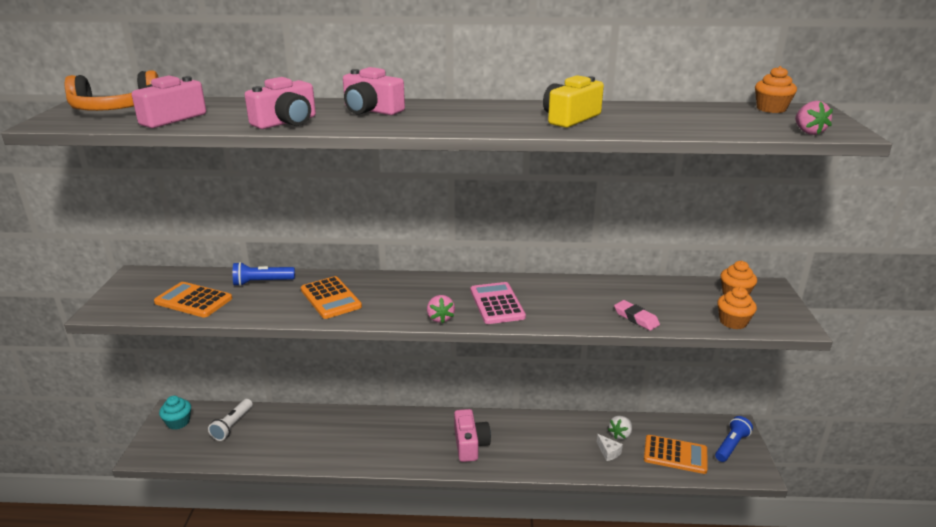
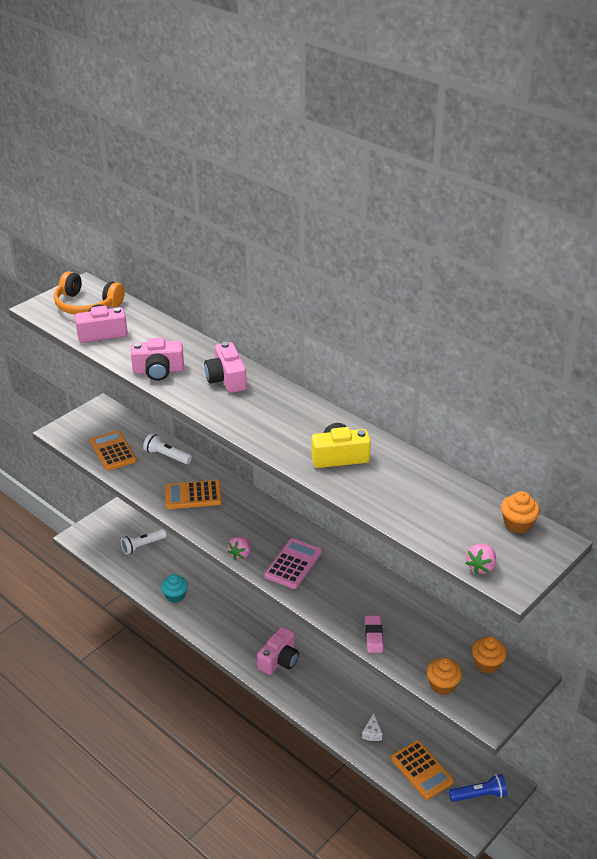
camera: 40 degrees right, 10 degrees up
(178, 422) = (113, 523): turquoise cupcake -> turquoise cupcake (175, 596)
(262, 282) = (166, 456): blue flashlight -> white flashlight
(331, 298) = (193, 495): orange calculator -> orange calculator turned 75 degrees clockwise
(620, 434) = (399, 726): white strawberry -> none

